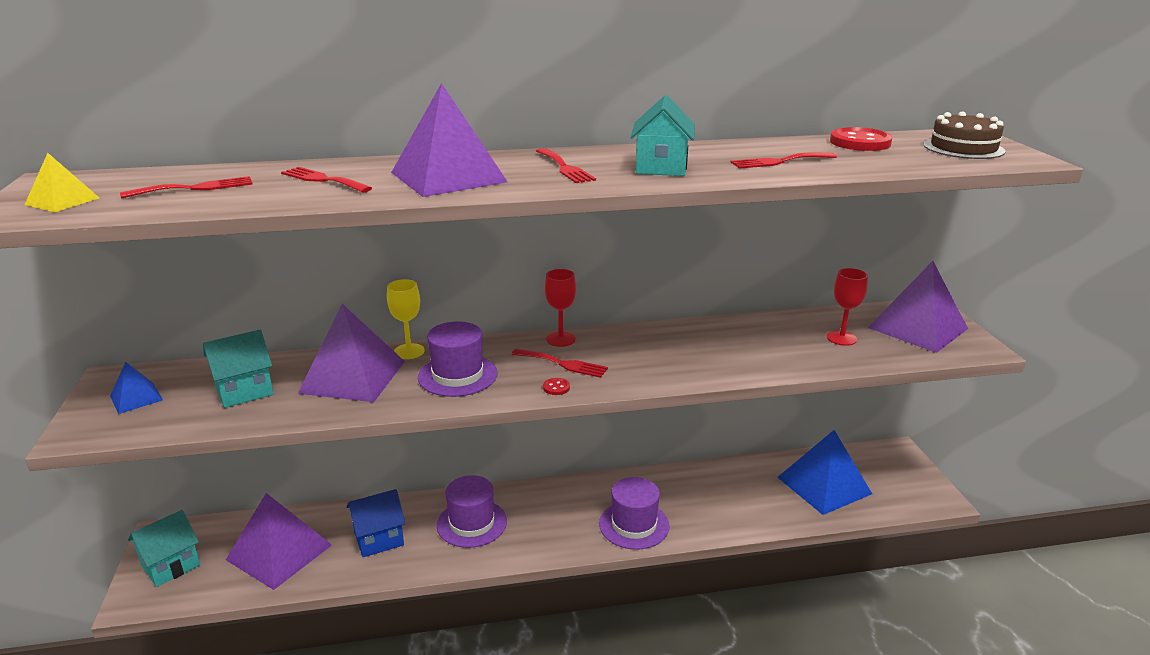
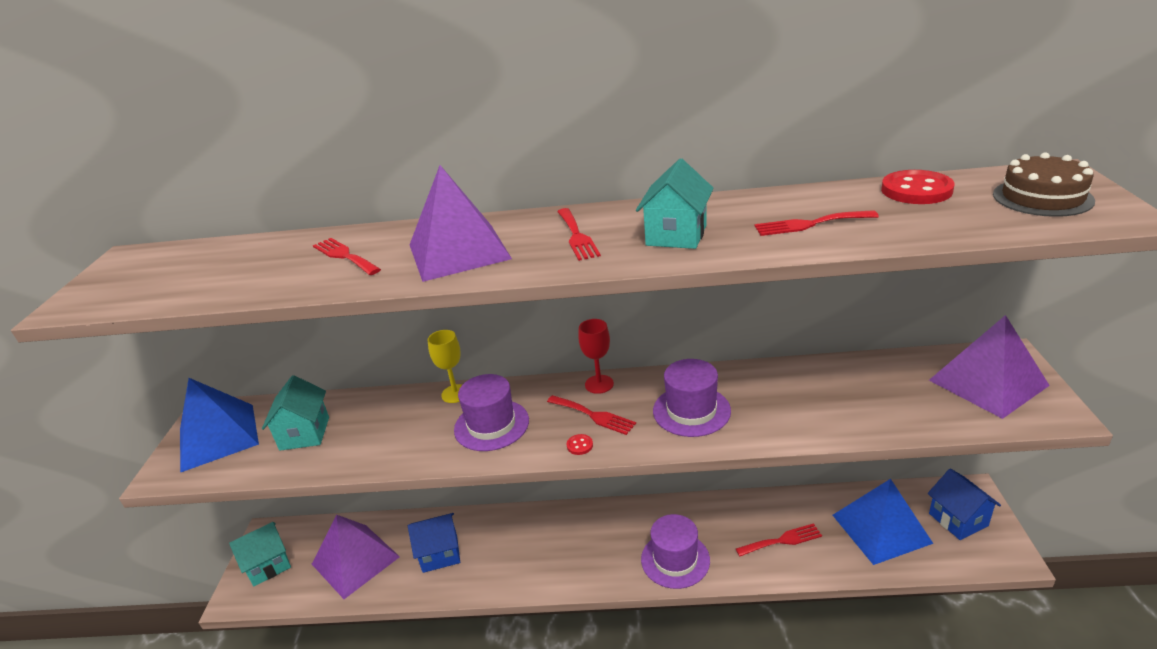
camera: 15 degrees right, 5 degrees up
(62, 201) = (121, 285): yellow pyramid -> none
(136, 398) = (218, 436): blue pyramid -> blue pyramid, size x2.02
(195, 188) = (232, 268): red fork -> red fork (782, 540)
(244, 391) = (305, 433): turquoise house -> turquoise house turned 75 degrees counterclockwise
(353, 377) = (399, 422): purple pyramid -> none
(472, 523) = (524, 544): purple hat -> purple hat (691, 411)
(841, 338) = (895, 394): red goblet -> none
(890, 473) = (958, 519): none -> blue house

